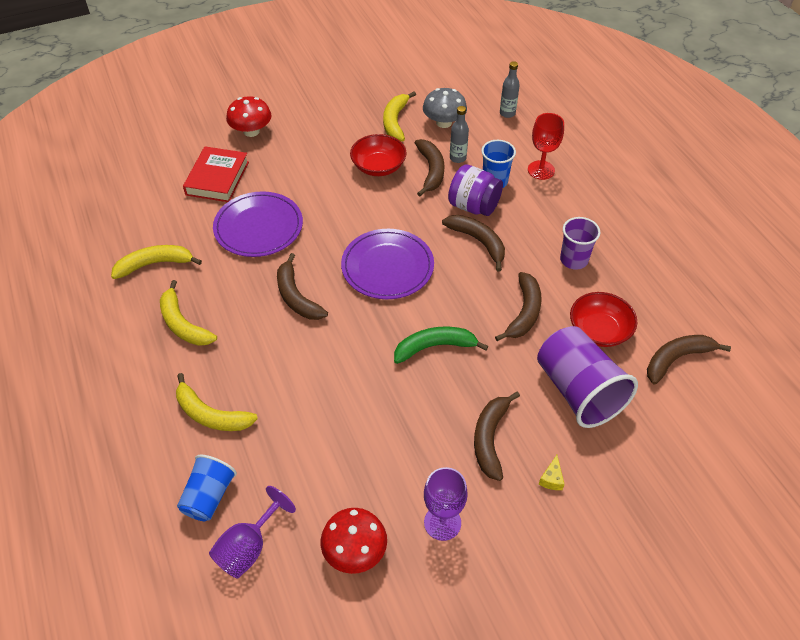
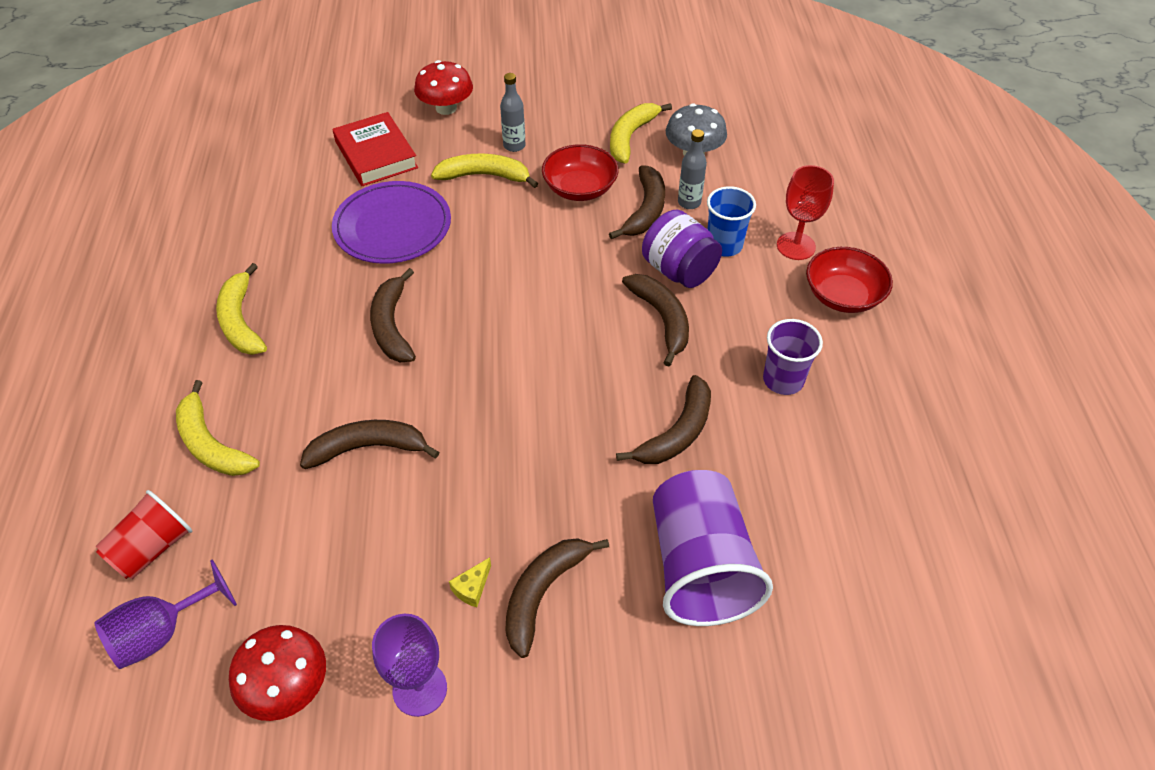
camera: 20 degrees right, 0 degrees up
(155, 264) = (249, 239): yellow banana -> yellow banana (484, 176)
(209, 496) = (152, 548): blue cup -> red cup
(217, 178) = (376, 155): red book -> red book turned 60 degrees counterclockwise
(387, 267) = (525, 319): purple plate -> none
(434, 347) = (532, 443): green banana -> none
(507, 113) = (785, 160): grey bottle -> grey bottle (514, 146)
(551, 478) = (600, 680): yellow cheese -> yellow cheese (472, 588)
(599, 330) = (772, 489): red bowl -> red bowl (843, 295)
(677, 359) = (869, 566): brown banana -> brown banana (368, 448)

